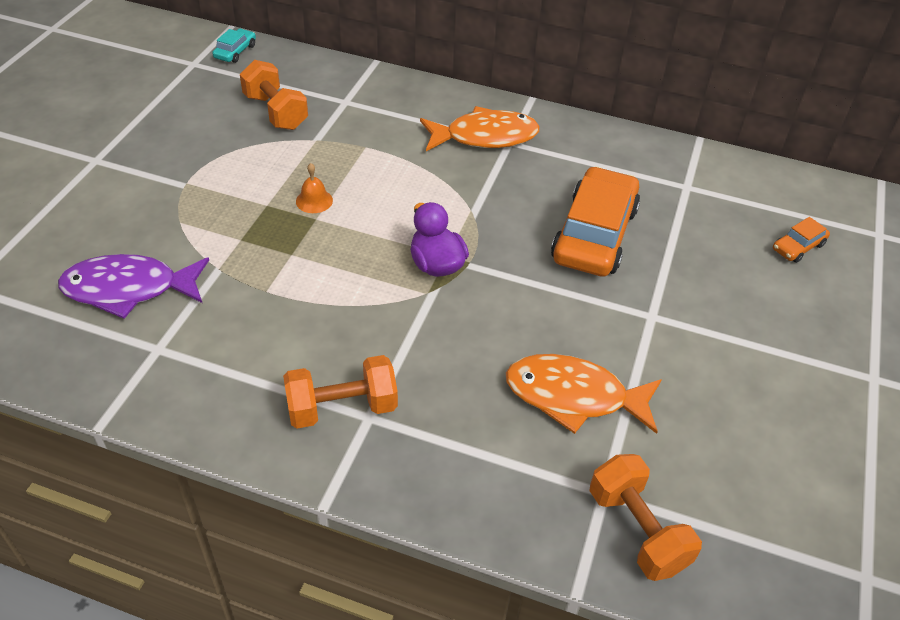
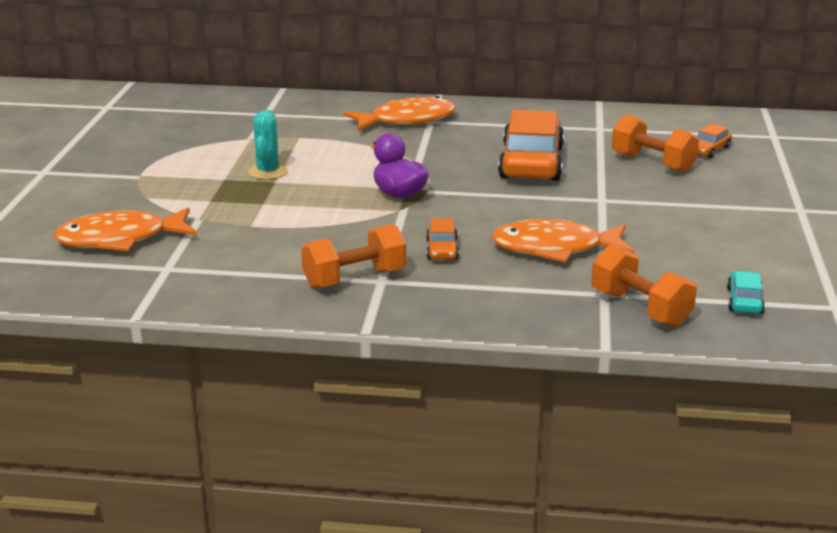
camera: 10 degrees left, 20 degrees down
(129, 289) = (120, 239): purple fish -> orange fish
(235, 51) = (144, 96): turquoise car -> turquoise car (744, 301)
(275, 112) = (203, 126): orange dumbbell -> orange dumbbell (652, 163)
(314, 201) = (267, 172): orange bell -> turquoise cactus
(451, 373) = (442, 249): none -> orange car

